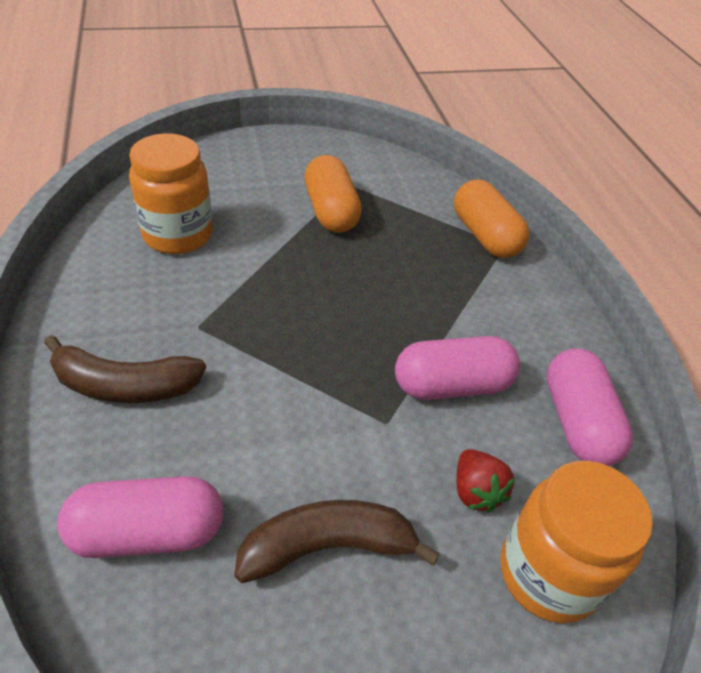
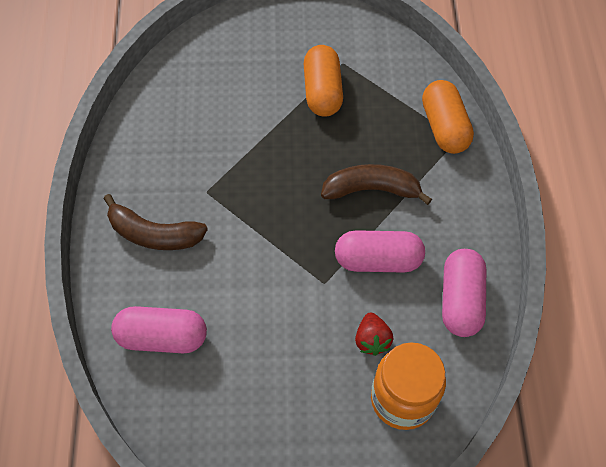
camera: 15 degrees right, 15 degrees up
(178, 235) = (200, 106): orange jar -> none
(328, 547) = (268, 362): brown banana -> brown banana (371, 189)

